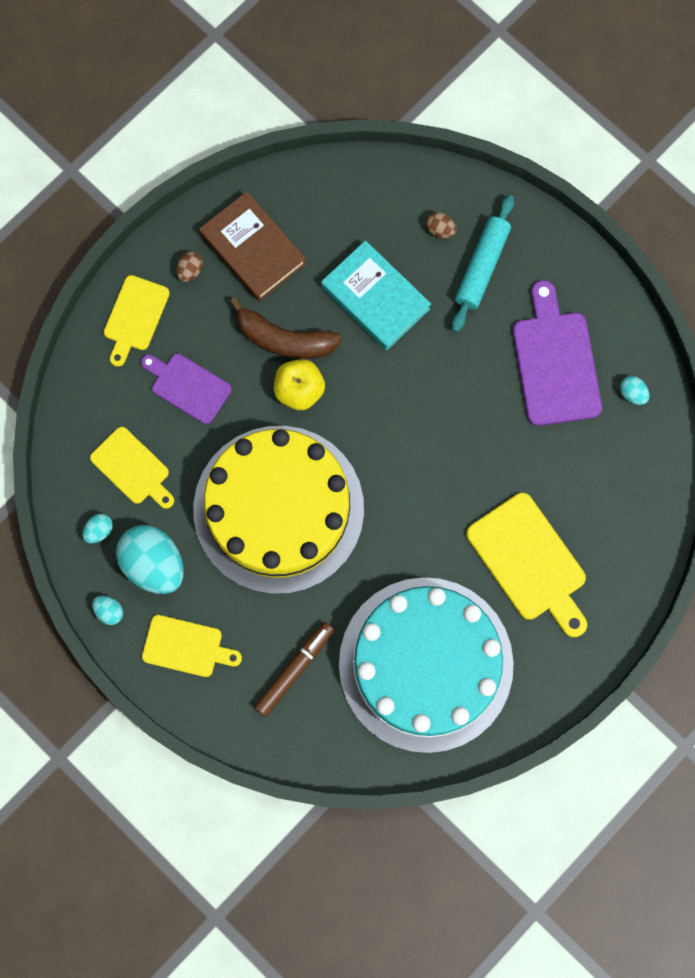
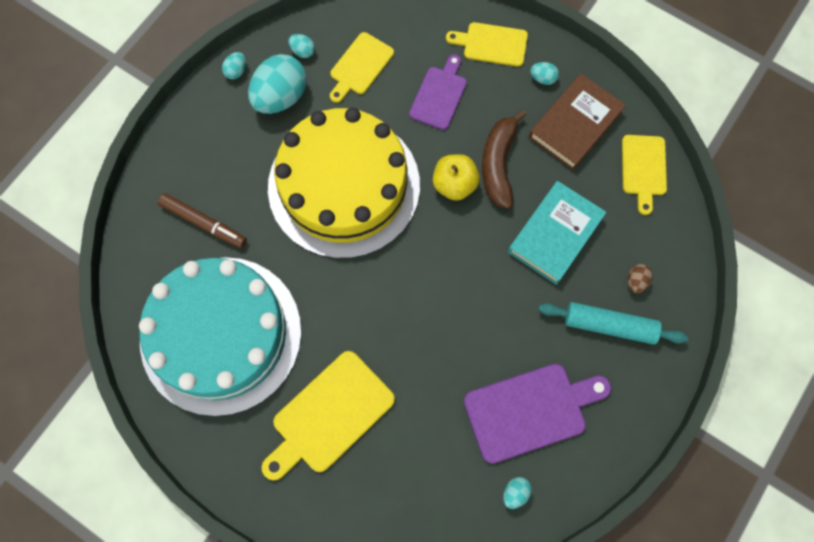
camera: 80 degrees right, 5 degrees down
(186, 647) = (213, 134): yellow cutting board -> yellow cutting board (643, 169)
(190, 271) = (543, 78): brown egg -> turquoise egg

